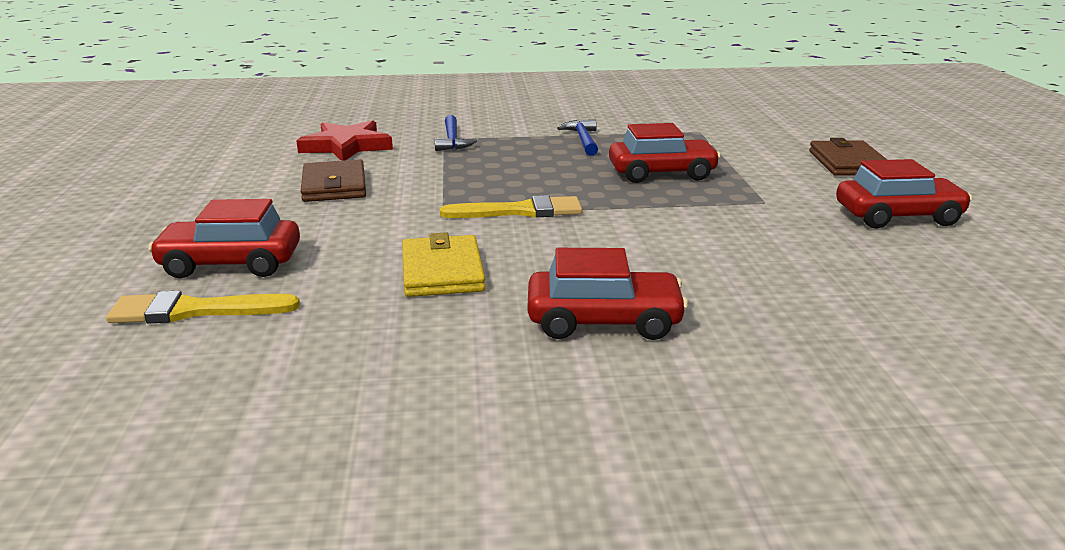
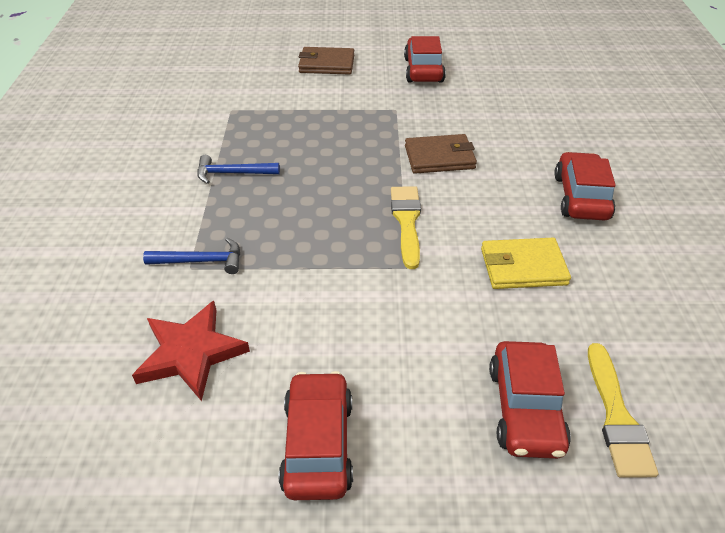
camera: 85 degrees left, 20 degrees up
(334, 186) = (328, 351): brown wallet -> brown wallet (439, 157)
(662, 173) = (332, 142): red car -> red car (318, 443)

